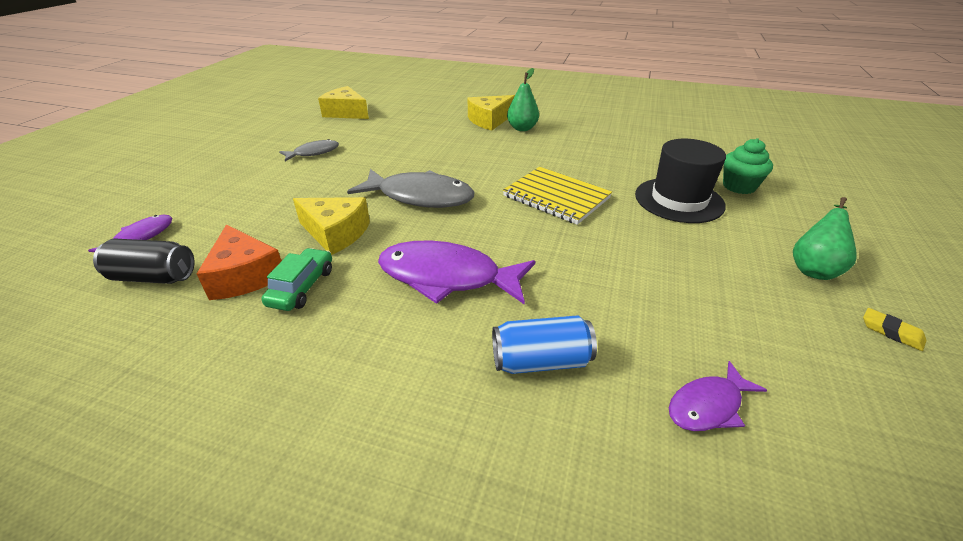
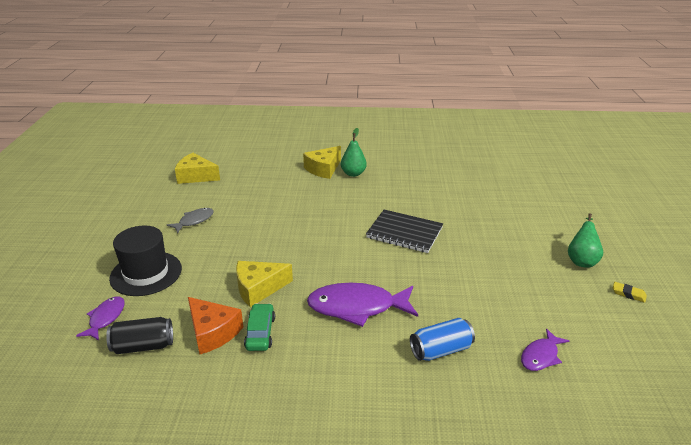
camera: 15 degrees left, 5 degrees down
(336, 233) = (258, 288): yellow cheese -> yellow cheese turned 150 degrees clockwise
(420, 196) = (305, 248): grey fish -> none
(556, 197) = (404, 233): yellow notebook -> black notebook
(679, 200) = (488, 222): black hat -> black hat (146, 273)
(739, 186) = (525, 205): green cupcake -> none

